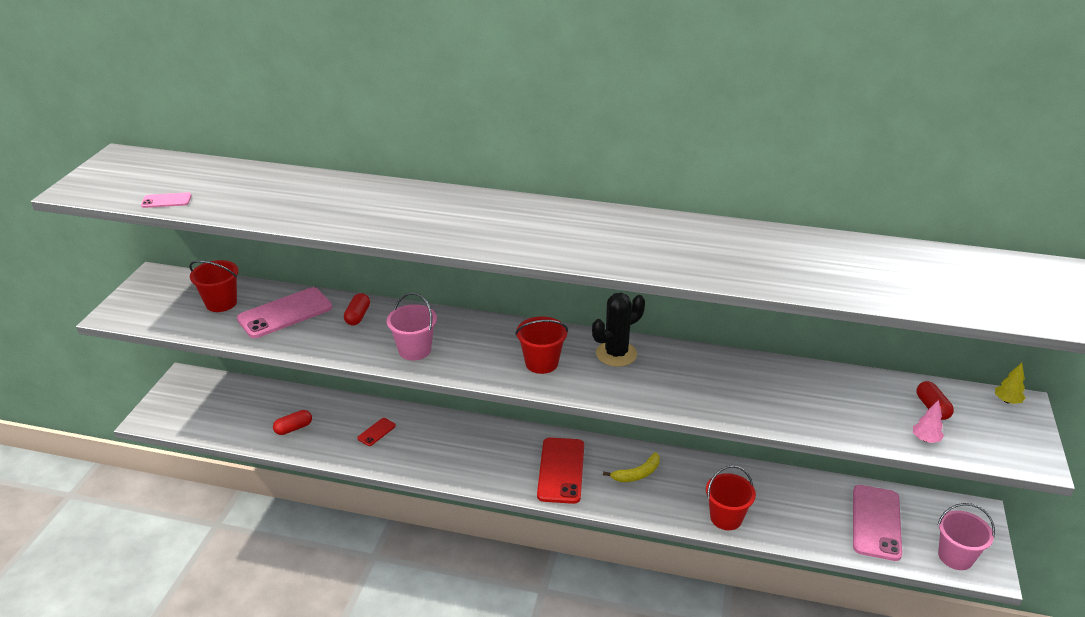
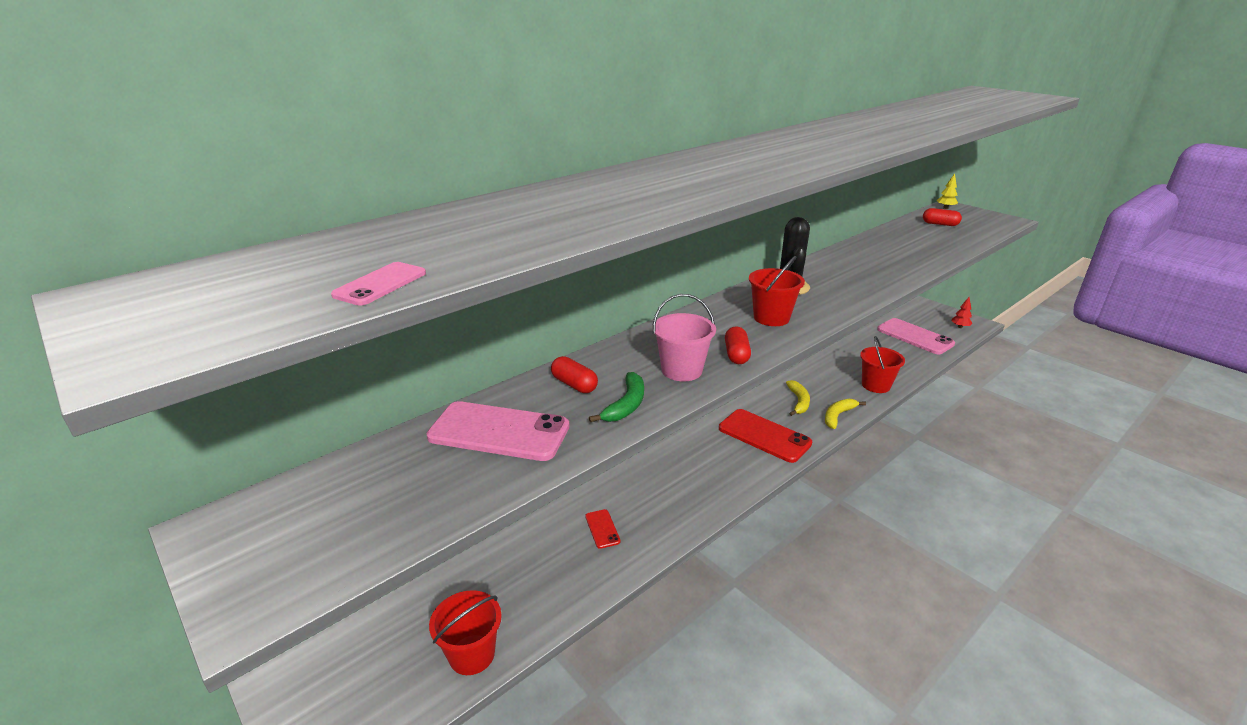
camera: 55 degrees left, 5 degrees down
(221, 303) = (396, 478): red bucket -> red bucket (472, 654)
(285, 313) = (499, 432): pink phone -> pink phone turned 75 degrees counterclockwise
(293, 428) = (524, 597): red capsule -> red capsule (736, 354)
(350, 345) = (626, 405): none -> green banana
(639, 506) = (838, 416): none -> yellow banana
(925, 439) = (972, 235): pink tree -> none
(955, 556) = (960, 327): pink bucket -> red tree

